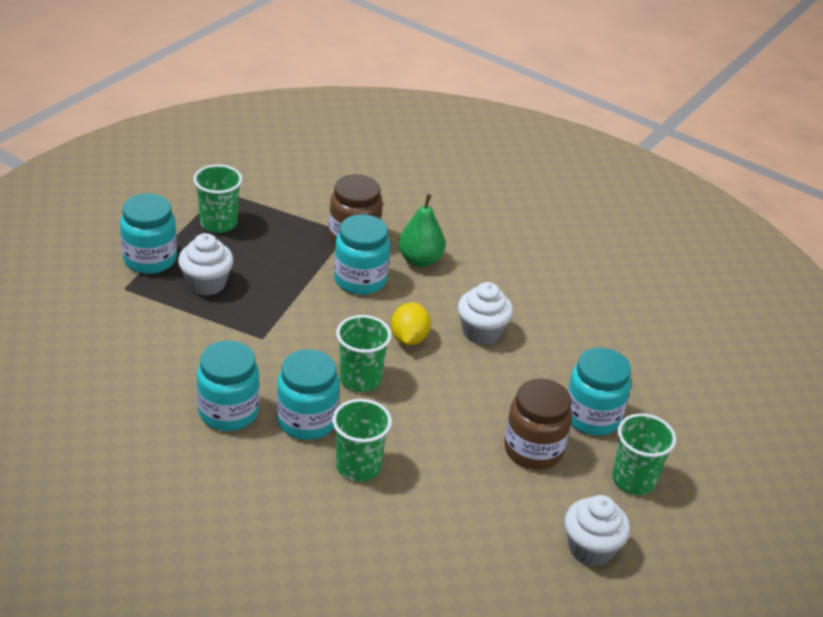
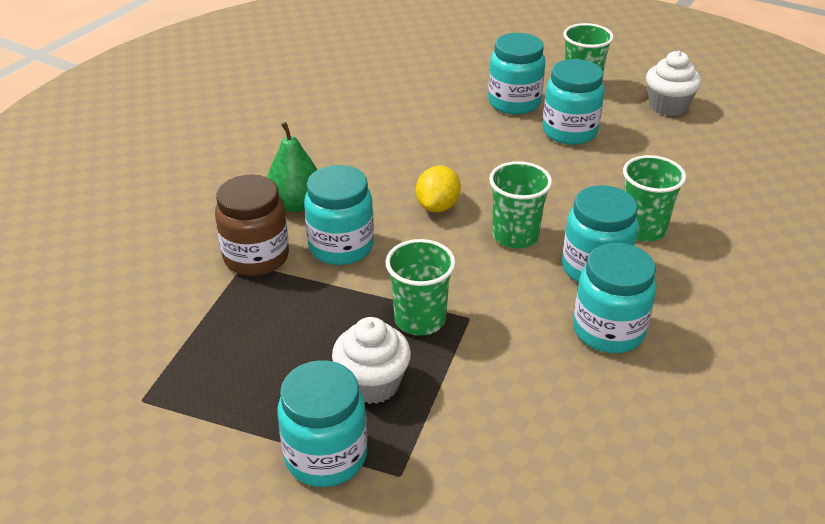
camera: 90 degrees left, 0 degrees up
(218, 223) = (229, 390): green cup -> green cup (420, 319)
(409, 338) = (438, 206): yellow lemon -> yellow lemon turned 75 degrees counterclockwise
(481, 332) = (414, 161): white cupcake -> none
(533, 450) = (569, 131): brown jar -> turquoise jar

